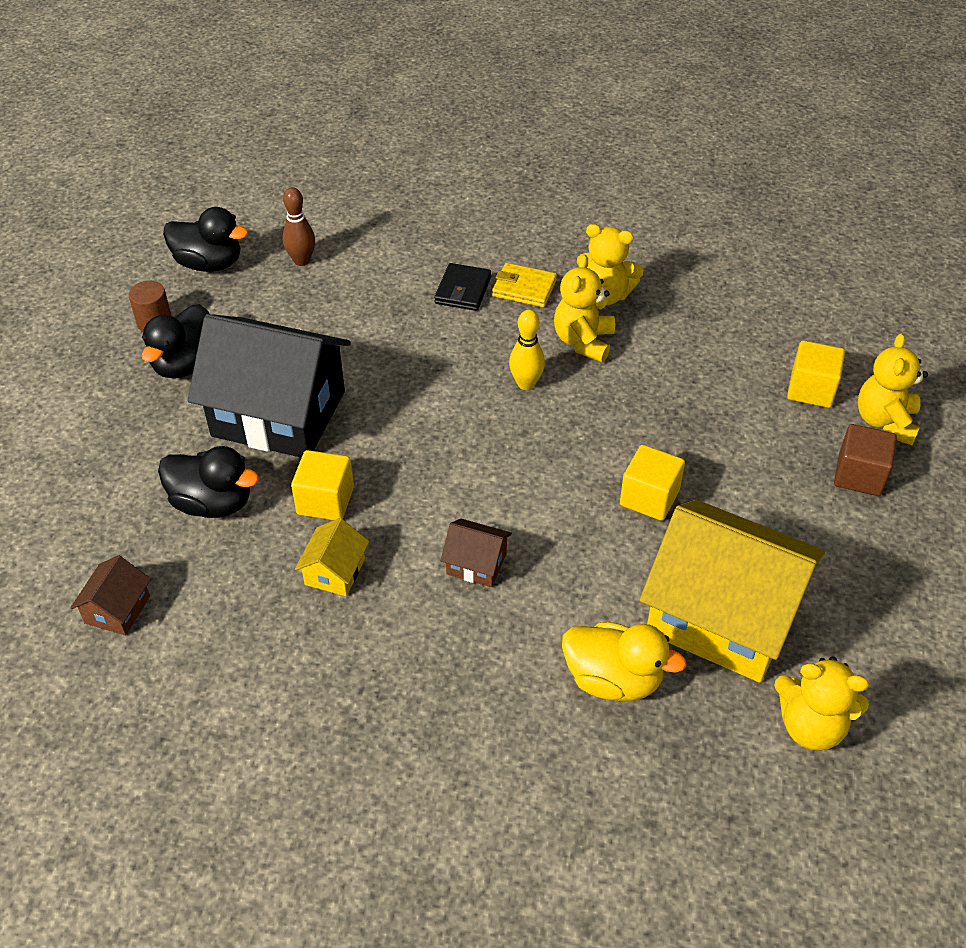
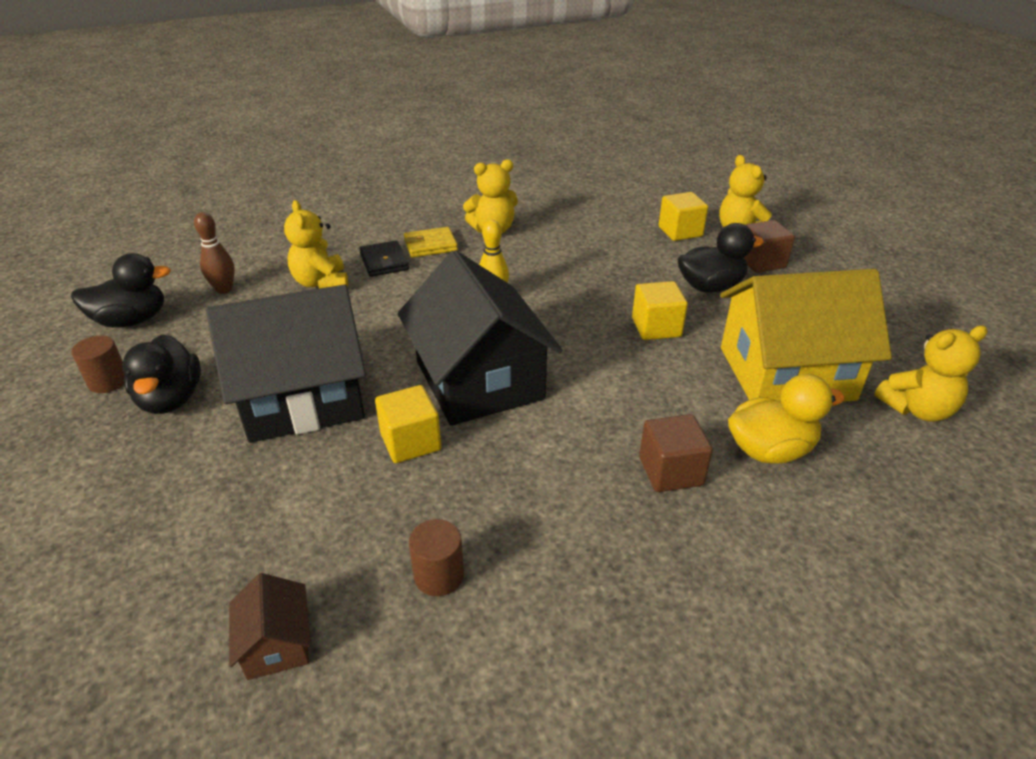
camera: 35 degrees left, 10 degrees down
(213, 503) = (300, 494): black duck -> black duck (710, 287)
(252, 625) = (439, 575): none -> brown cylinder
(335, 572) = (474, 490): yellow house -> none
(430, 470) = (479, 380): none -> black house
(476, 563) = (584, 425): brown house -> none
(504, 646) = (670, 471): none -> brown cube
(583, 341) = (507, 259): yellow teddy bear -> yellow teddy bear (321, 283)

